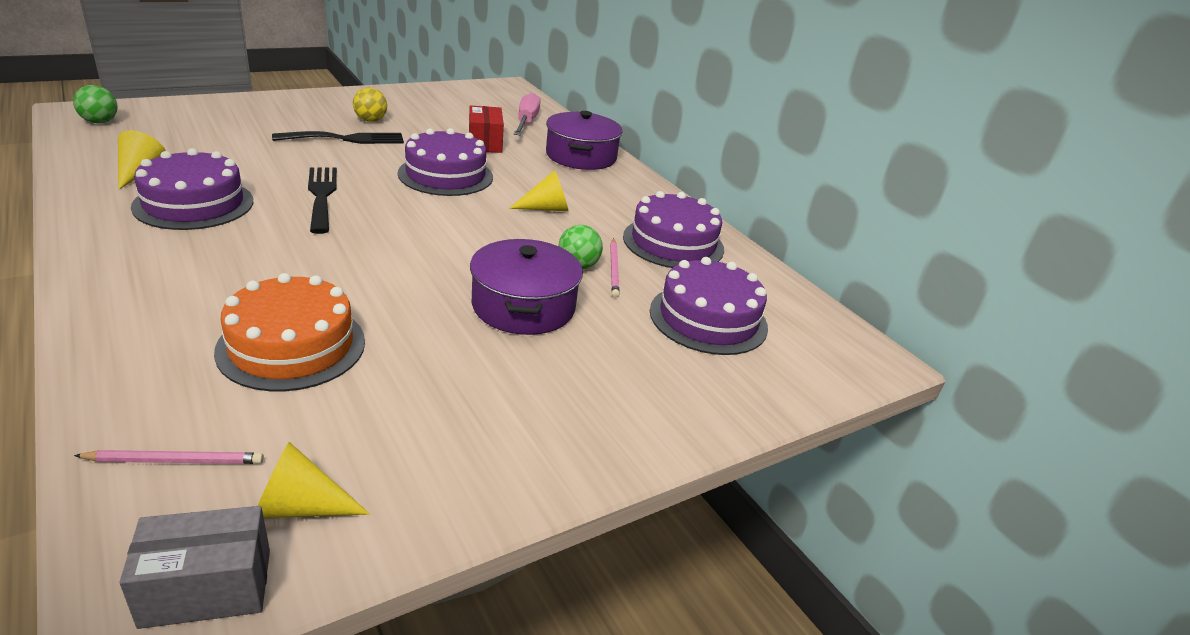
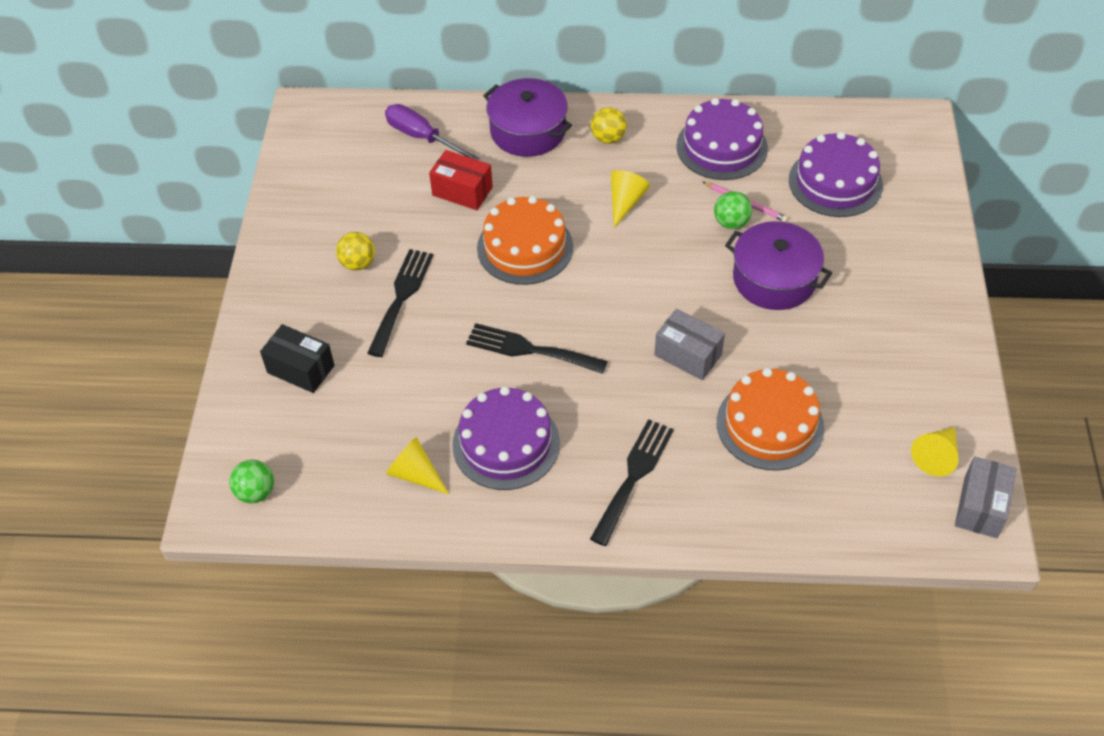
camera: 50 degrees left, 20 degrees up
(173, 274) = (634, 476): none -> black fork
(176, 461) = (871, 506): pink pencil -> none
(243, 118) = (300, 369): none -> black box
(369, 274) = (688, 355): none -> grey box
(445, 175) = (525, 247): purple cake -> orange cake
(526, 122) = (422, 137): pink screwdriver -> purple screwdriver
(614, 188) = (608, 138): none -> yellow ball

